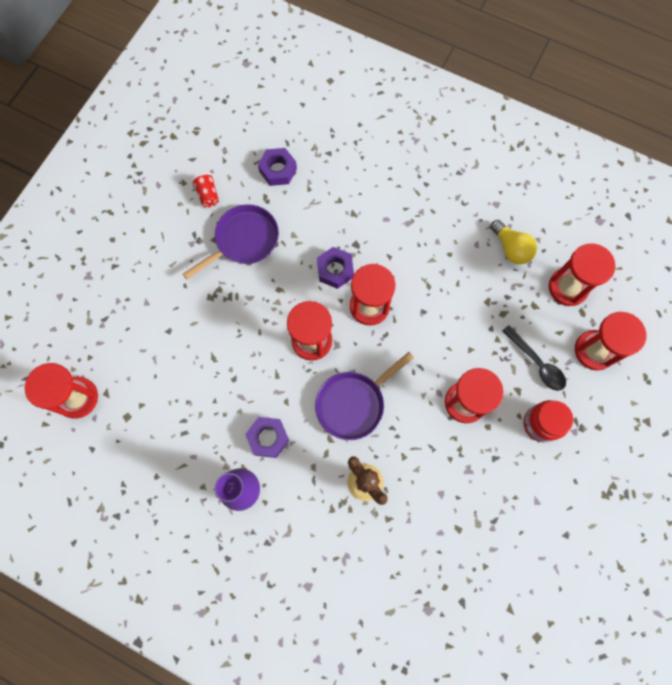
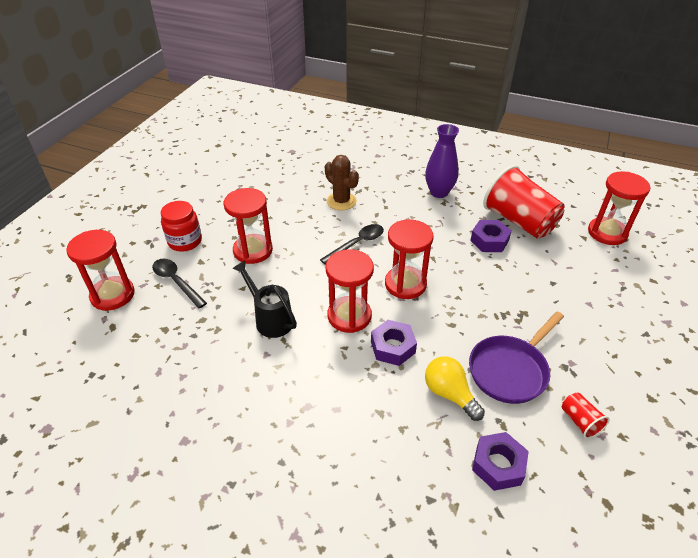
camera: 175 degrees right, 30 degrees down
(166, 426) = (519, 221): none -> red cup
(268, 438) = (428, 219): purple nut -> purple nut (489, 241)
(353, 403) = (357, 244): purple pan -> black spoon
(441, 309) = (270, 319): none -> black watering can
(511, 248) = (177, 385): yellow light bulb -> yellow light bulb (449, 394)
(568, 287) = (120, 349): red hourglass -> none

